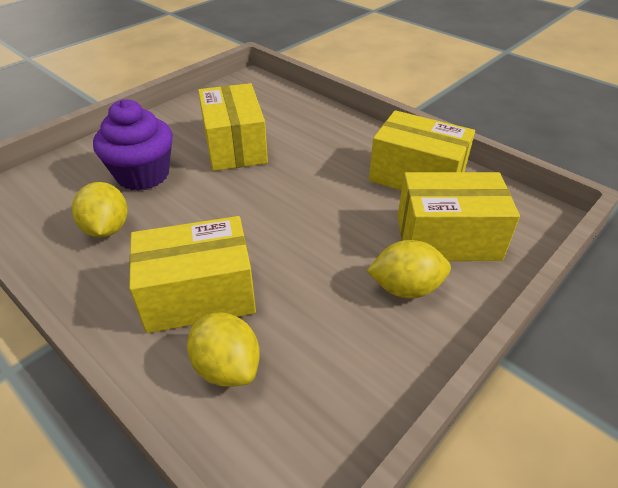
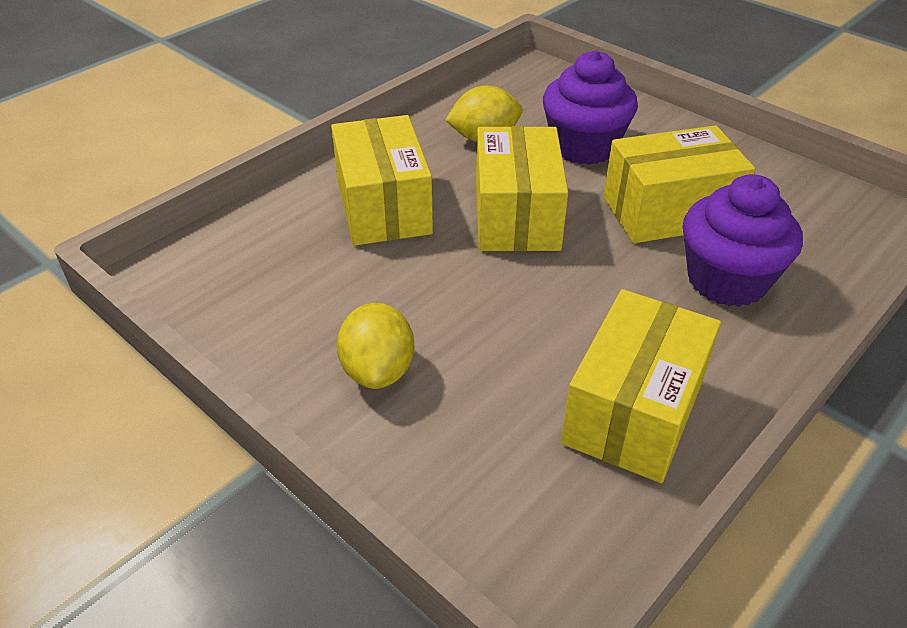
camera: 90 degrees right, 0 degrees up
(227, 367) = (290, 231): yellow lemon -> none
(305, 134) = (727, 280): none -> purple cupcake
(447, 238) = (477, 430): yellow box -> yellow box (516, 216)

